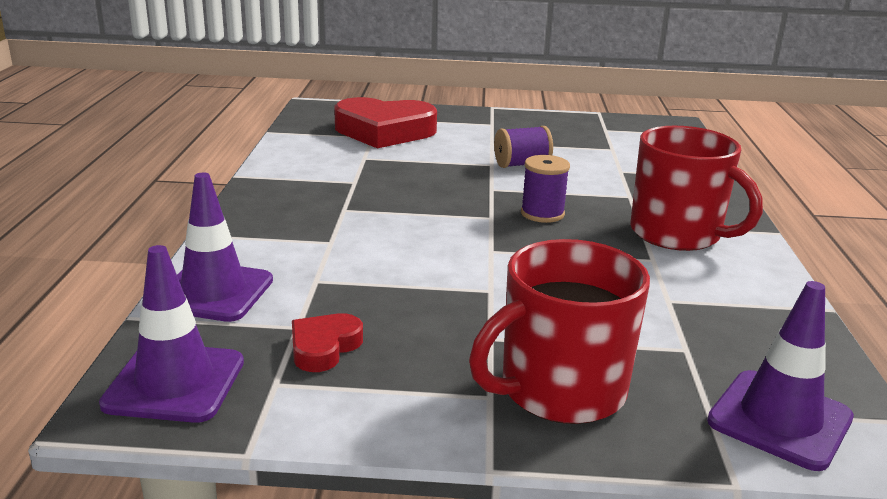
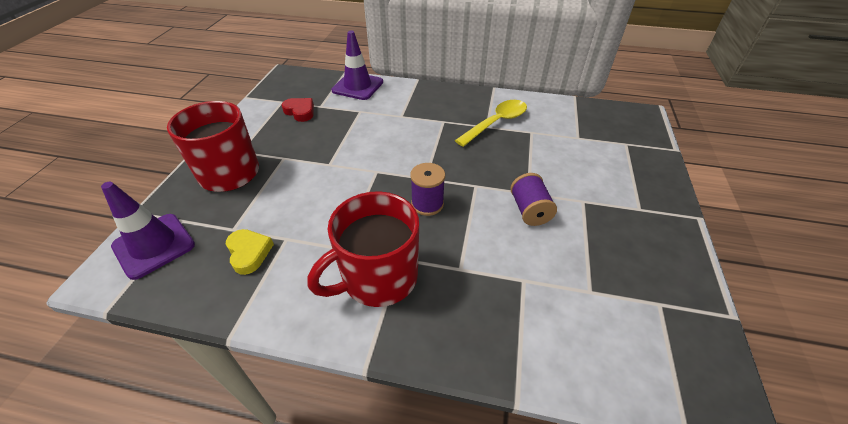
camera: 100 degrees right, 20 degrees up
(175, 383) = (294, 82): purple traffic cone -> none
(345, 175) = (496, 123): none -> yellow spoon
(384, 131) = (592, 143): red heart -> none
(715, 323) = (249, 253): none -> yellow heart

